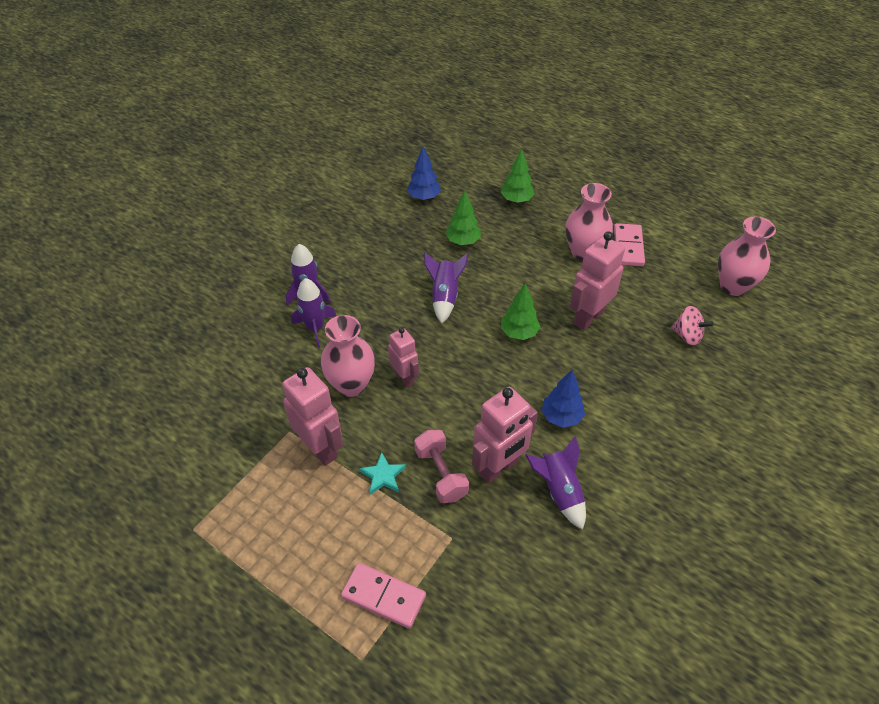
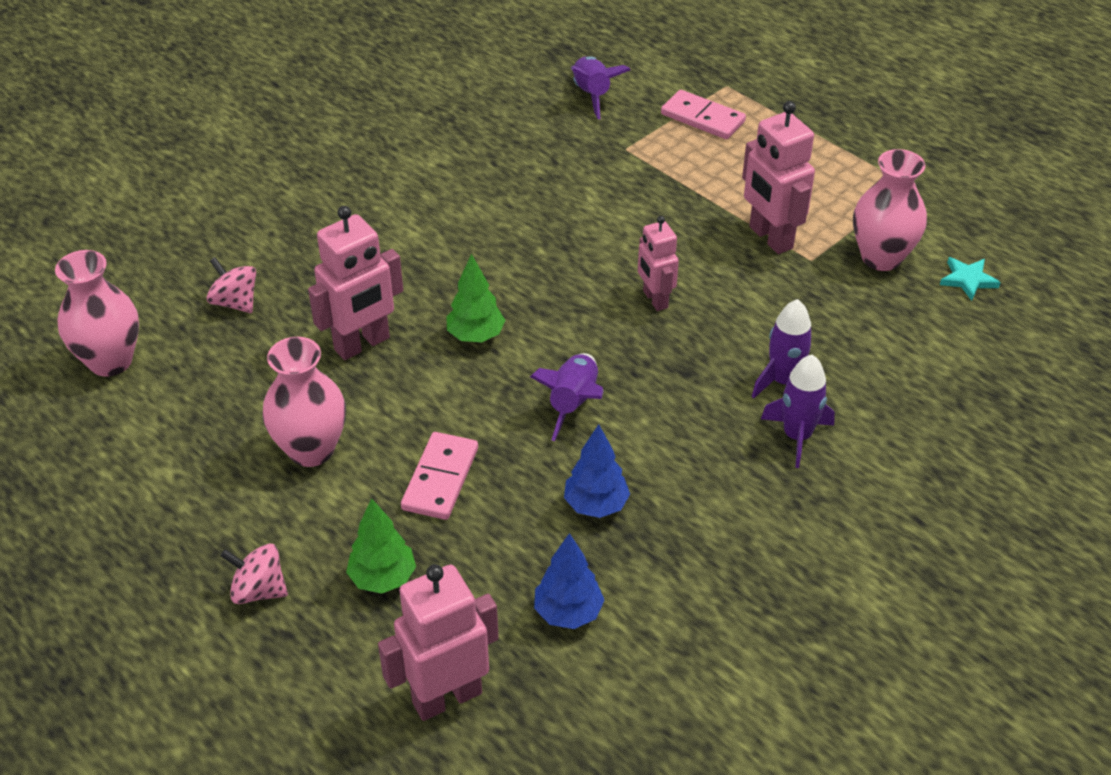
camera: 170 degrees left, 5 degrees down
(351, 385) = (730, 300): pink vase -> pink vase (881, 258)
(383, 476) = (694, 204): turquoise star -> turquoise star (968, 280)
(441, 474) = (626, 198): pink dumbbell -> none
(463, 241) = (516, 499): green tree -> none
(499, 468) = (556, 196): pink robot -> pink robot (446, 697)
(559, 491) = (496, 169): purple rocket -> purple rocket (592, 95)
(561, 417) = (461, 233): blue tree -> blue tree (596, 505)
(572, 189) = (259, 590): none -> pink spinning top
(628, 247) = (229, 449): pink domino -> pink domino (440, 479)

